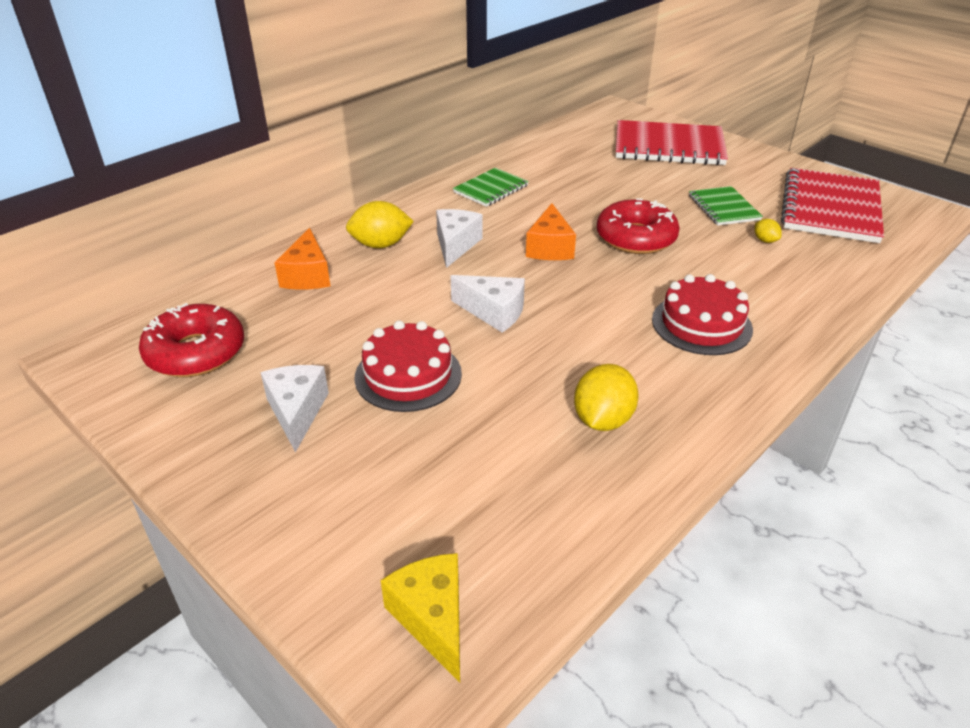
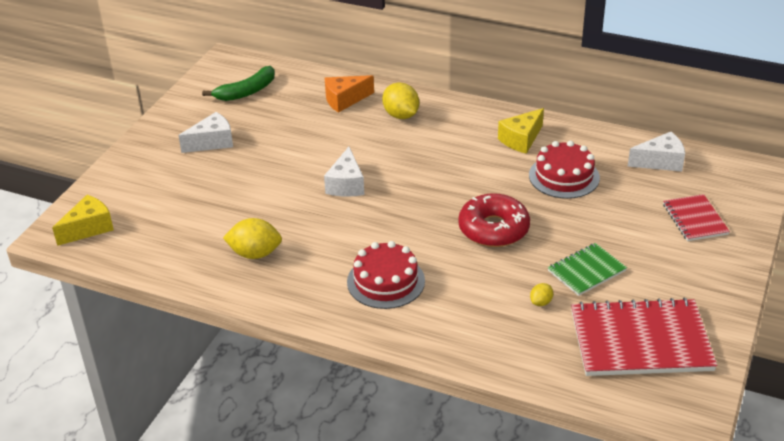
camera: 70 degrees right, 0 degrees up
(196, 352) = (246, 92): red donut -> green banana
(408, 375) = (262, 169): red cake -> red cake (564, 176)
(455, 245) = (422, 146): white cheese -> white cheese (660, 162)
(491, 189) = (521, 139): green notebook -> yellow cheese
(550, 248) = (448, 189): orange cheese -> none
(669, 146) = (695, 219): red notebook -> red notebook, size x0.54

